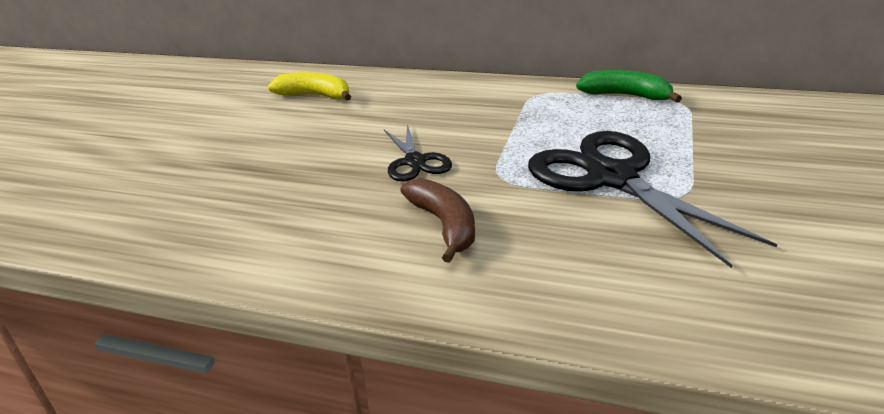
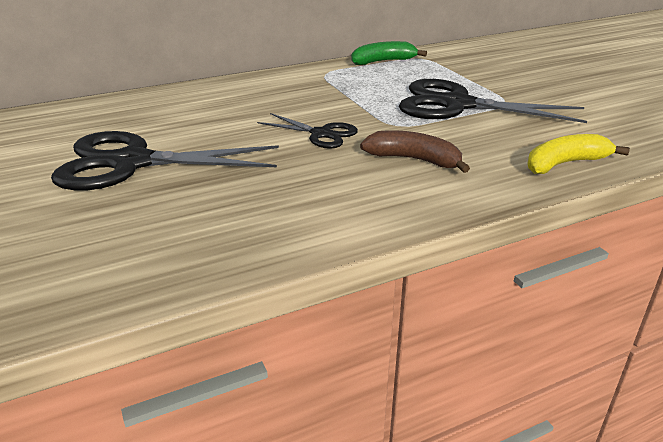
camera: 45 degrees left, 0 degrees up
(245, 136) = (132, 163): none -> black scissors
(315, 96) = (139, 118): yellow banana -> yellow banana (565, 163)

